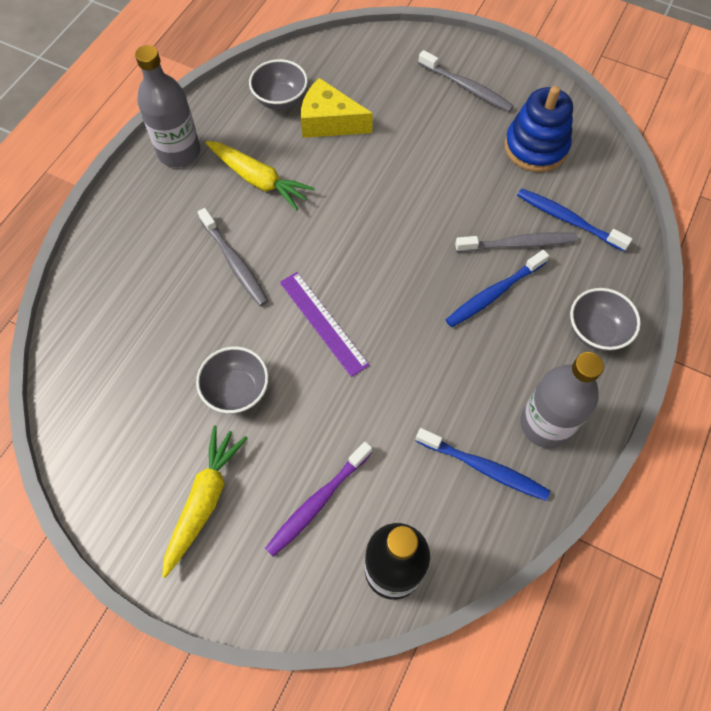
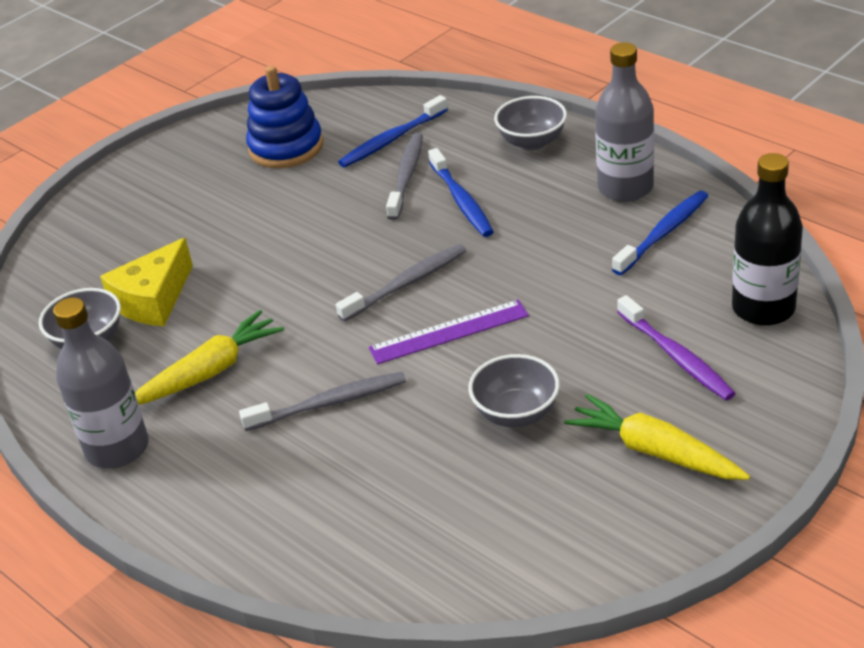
camera: 70 degrees left, 25 degrees down
(466, 87) = (171, 184): grey toothbrush -> grey toothbrush (406, 283)

